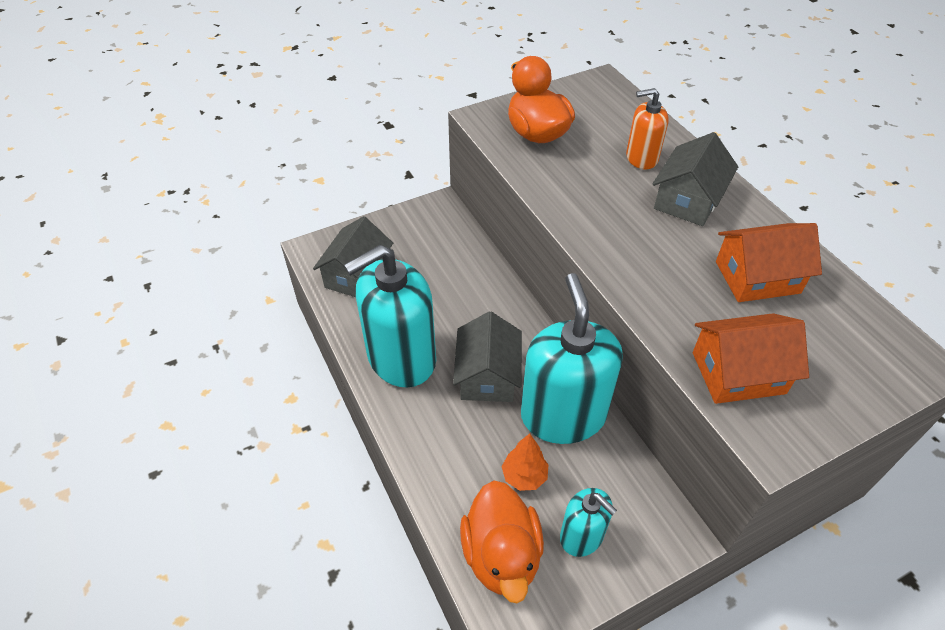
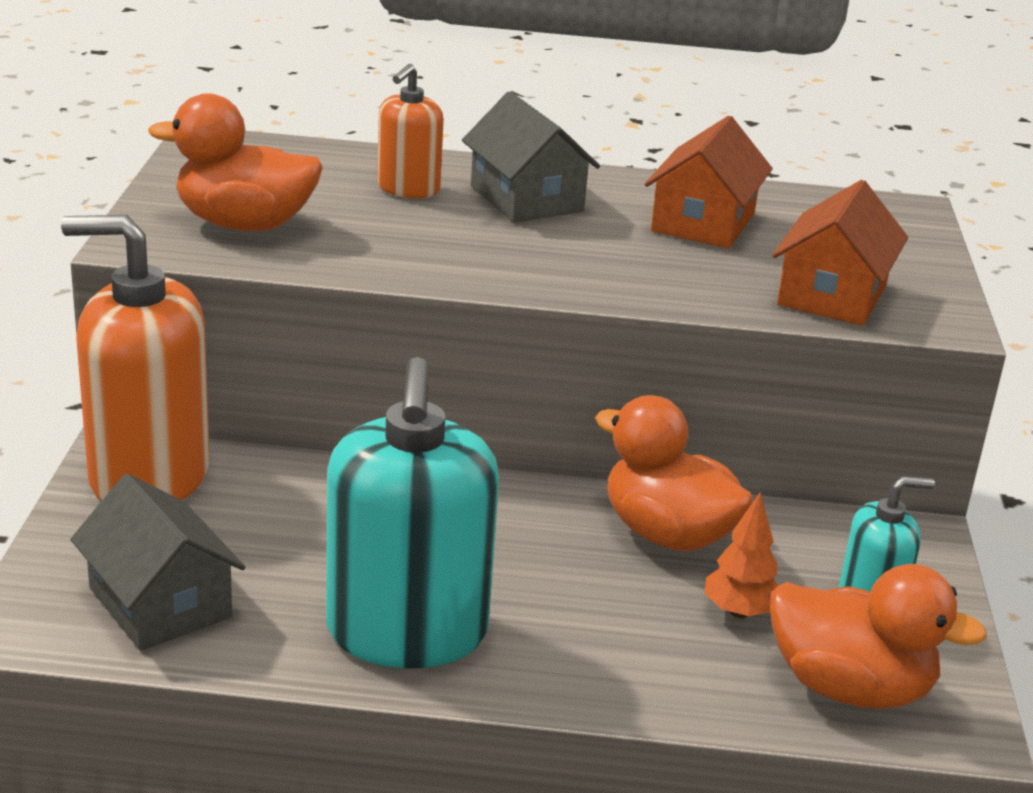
camera: 60 degrees left, 20 degrees down
(433, 223) = (149, 476): none -> orange soap dispenser
(487, 375) = (532, 565): grey house -> none
(563, 415) = (667, 534): turquoise soap dispenser -> orange duck

